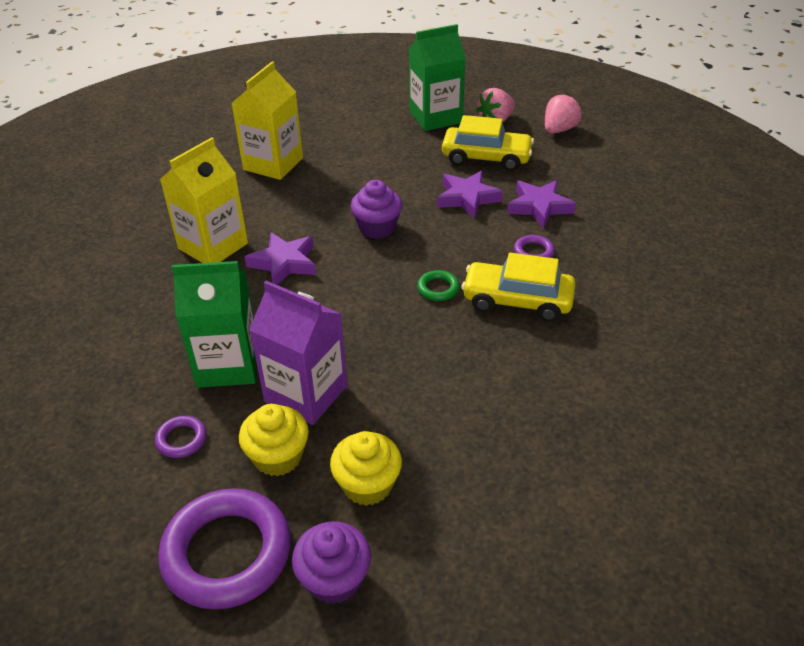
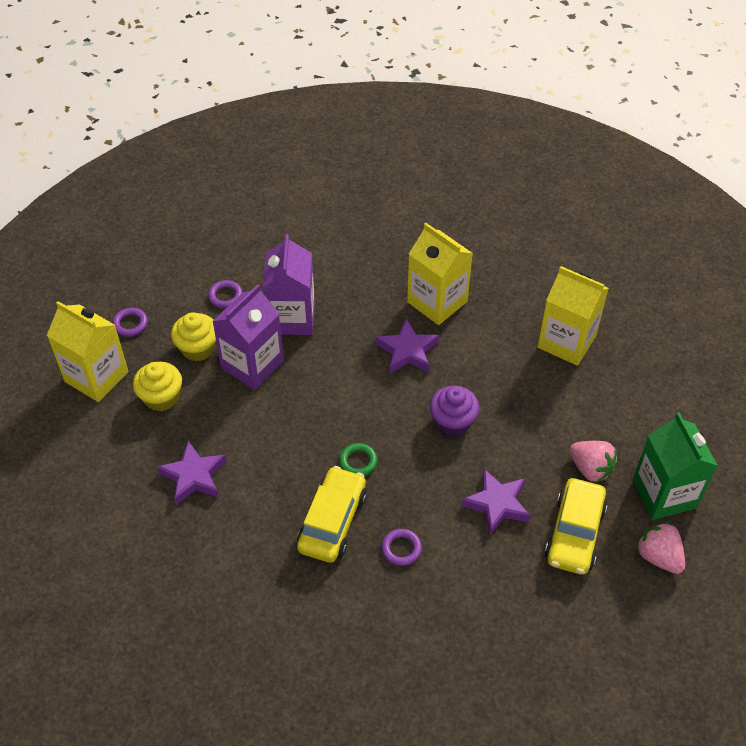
camera: 95 degrees right, 10 degrees up
(227, 553) = (130, 324): purple ring -> purple ring, size x0.44
(228, 364) = (292, 318): green carton -> purple carton
(334, 579) = (96, 377): purple cupcake -> yellow carton
(539, 207) = (477, 569): purple star -> purple star (194, 476)
(559, 130) = (638, 624): pink strawberry -> pink strawberry (590, 469)

